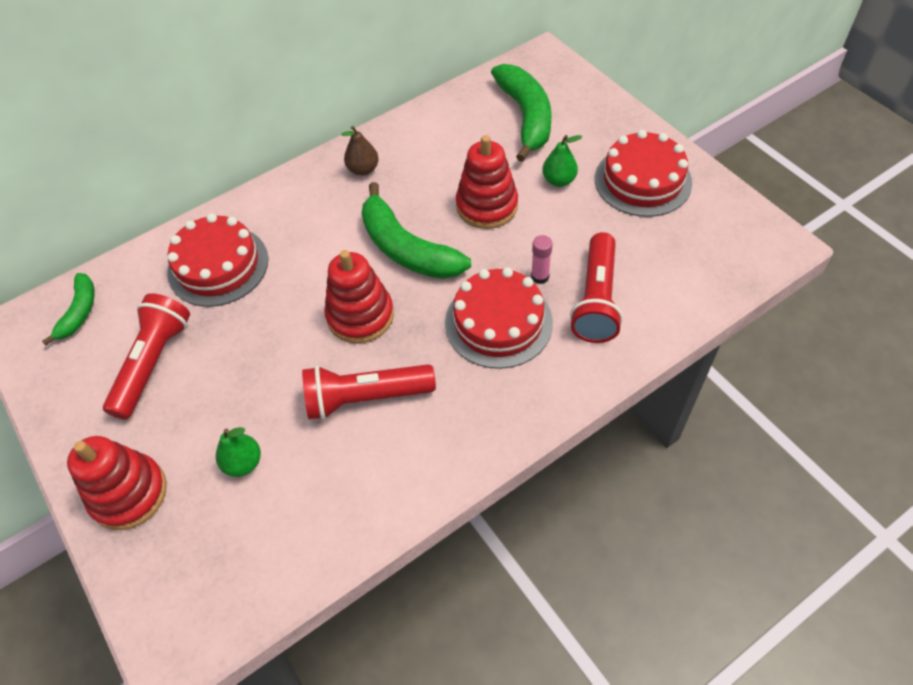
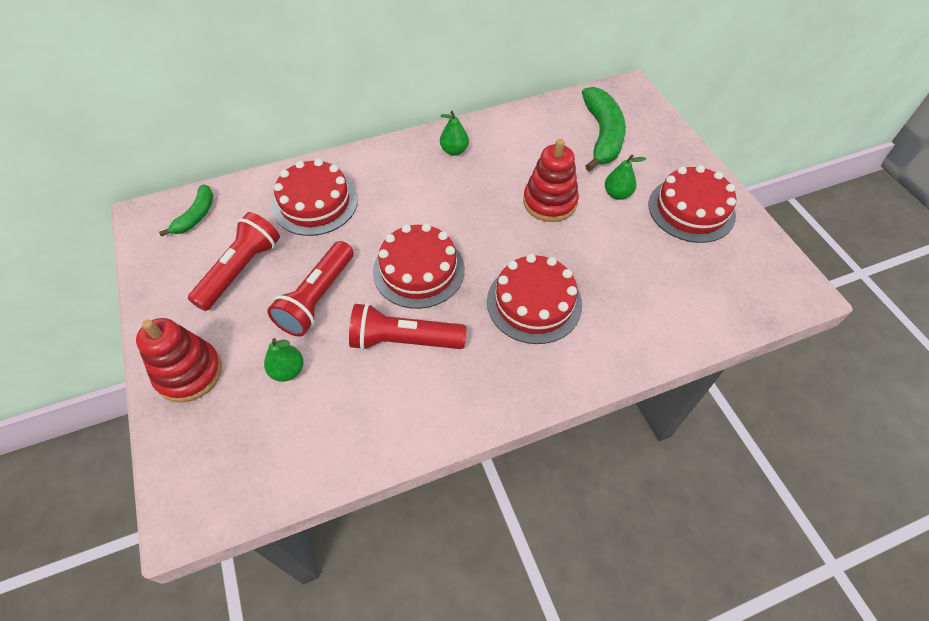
camera: 10 degrees right, 0 degrees up
(360, 316) = (418, 270): red stacking toy -> red cake
(363, 169) = (454, 150): brown pear -> green pear
(407, 248) = (472, 223): green banana -> none
(540, 276) = (580, 272): pink glue stick -> none
(596, 299) = (624, 303): red flashlight -> red flashlight (317, 298)

